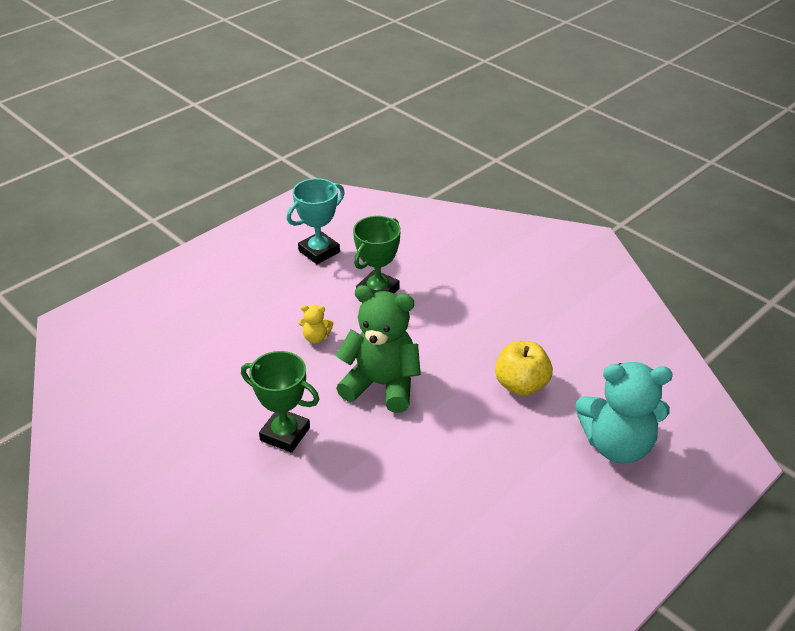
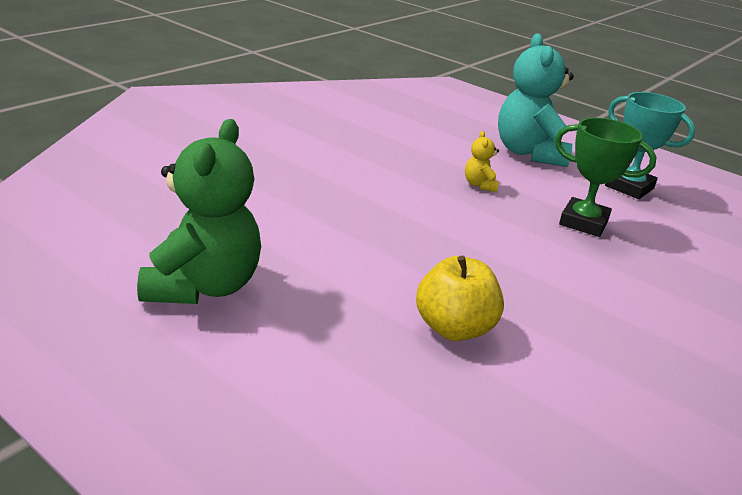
camera: 80 degrees right, 10 degrees down
(285, 434) = (332, 170): green trophy -> none
(381, 385) = (418, 222): green teddy bear -> green teddy bear (203, 286)
(617, 445) = (347, 421): turquoise teddy bear -> turquoise teddy bear (529, 153)

